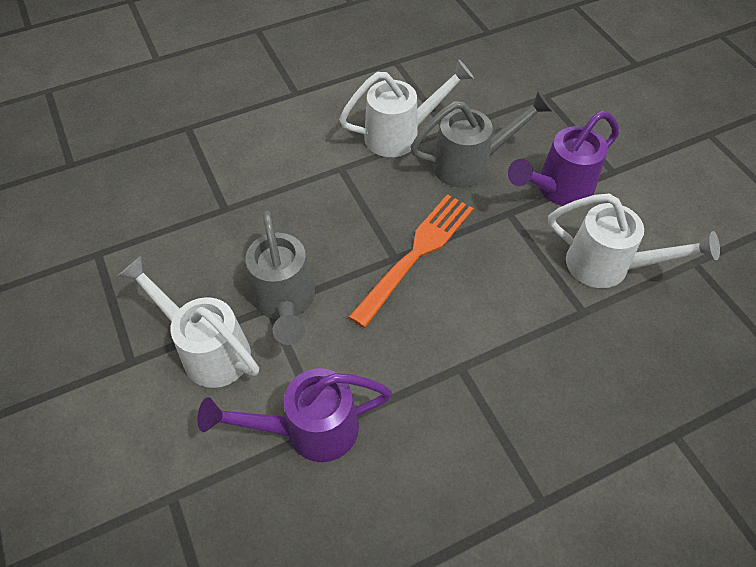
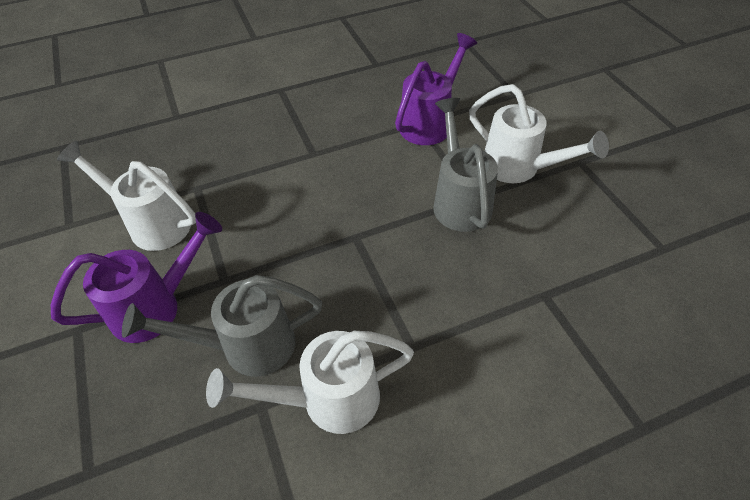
camera: 175 degrees left, 5 degrees down
(308, 430) = (430, 122): purple watering can -> purple watering can turned 45 degrees counterclockwise
(416, 254) = (333, 239): orange fork -> none

